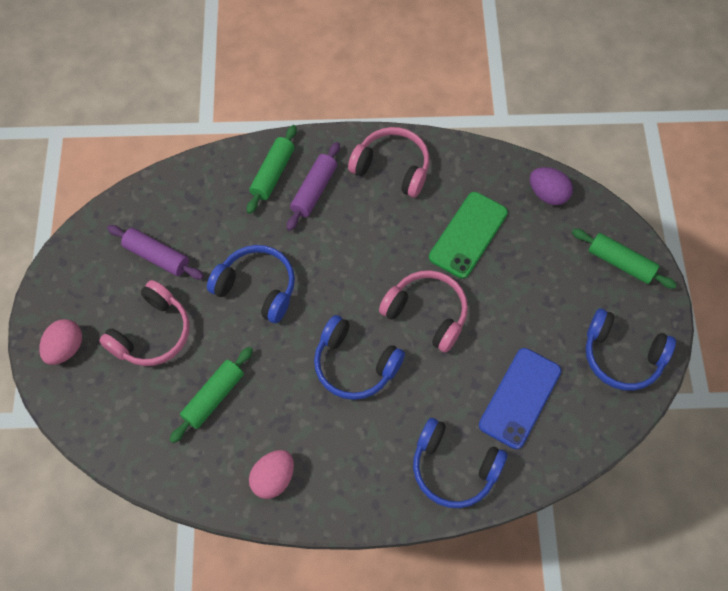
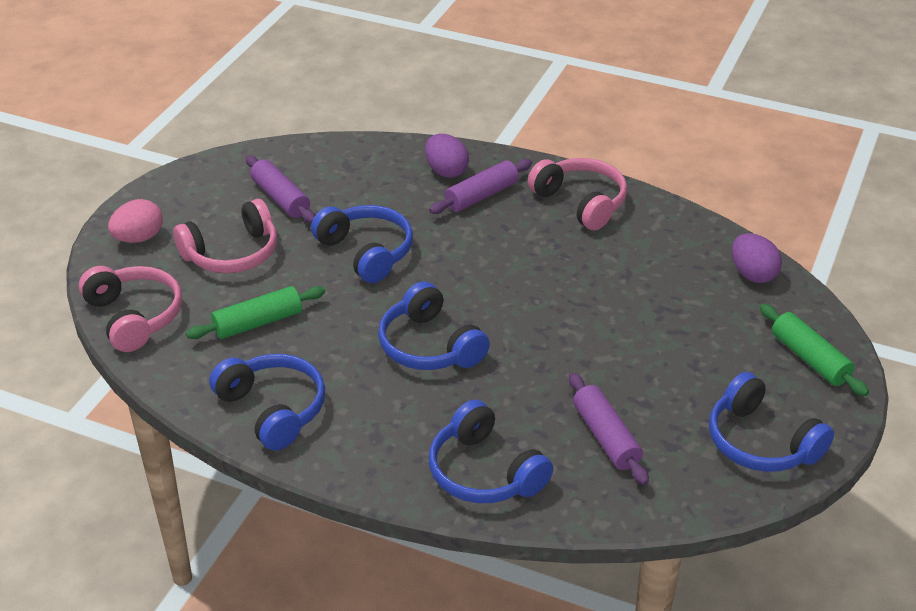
camera: 25 degrees right, 25 degrees down
(273, 174) = (446, 171): green rolling pin -> purple egg
(273, 478) = (273, 409): pink egg -> blue headphones
(427, 314) = (541, 330): pink headphones -> pink headphones (134, 317)
(468, 235) = (633, 280): green phone -> none
(519, 398) = (606, 437): blue phone -> purple rolling pin

